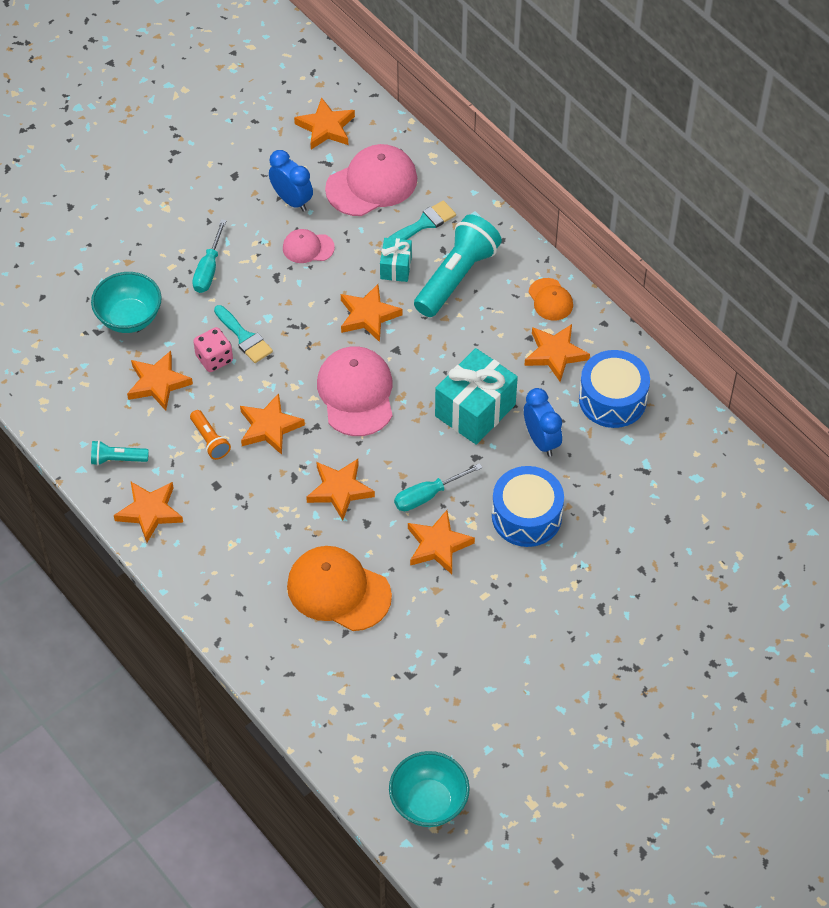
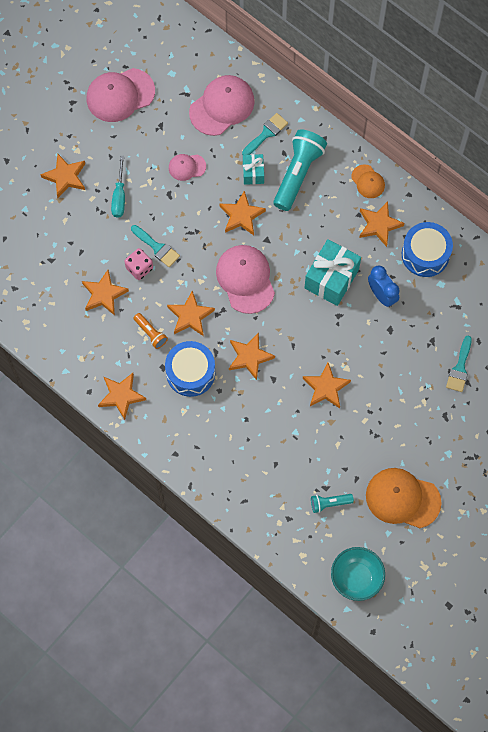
camera: 10 degrees left, 15 degrees up
(117, 459) = (89, 359): turquoise flashlight -> turquoise flashlight (329, 503)
(129, 318) = (71, 245): turquoise bowl -> none
(239, 152) = (120, 95): none -> pink cap
(292, 200) = (167, 129): blue clock -> none
(326, 127) = (179, 64): orange star -> orange star (65, 177)
(338, 590) = (264, 433): orange cap -> orange cap (402, 498)
(427, 495) = (311, 351): turquoise screwdriver -> none
(526, 516) = (382, 355): blue drum -> blue drum (190, 373)
(634, 549) = (460, 368): none -> turquoise brush

